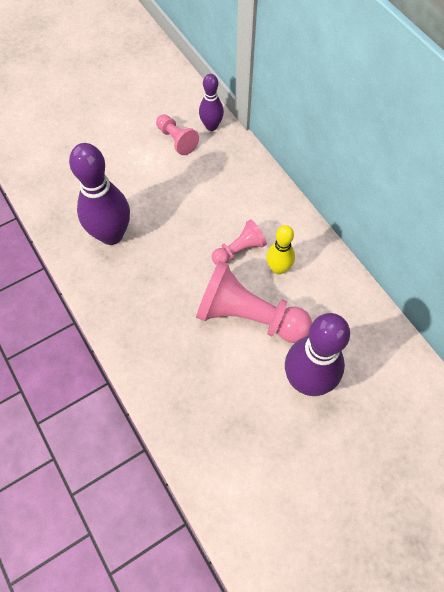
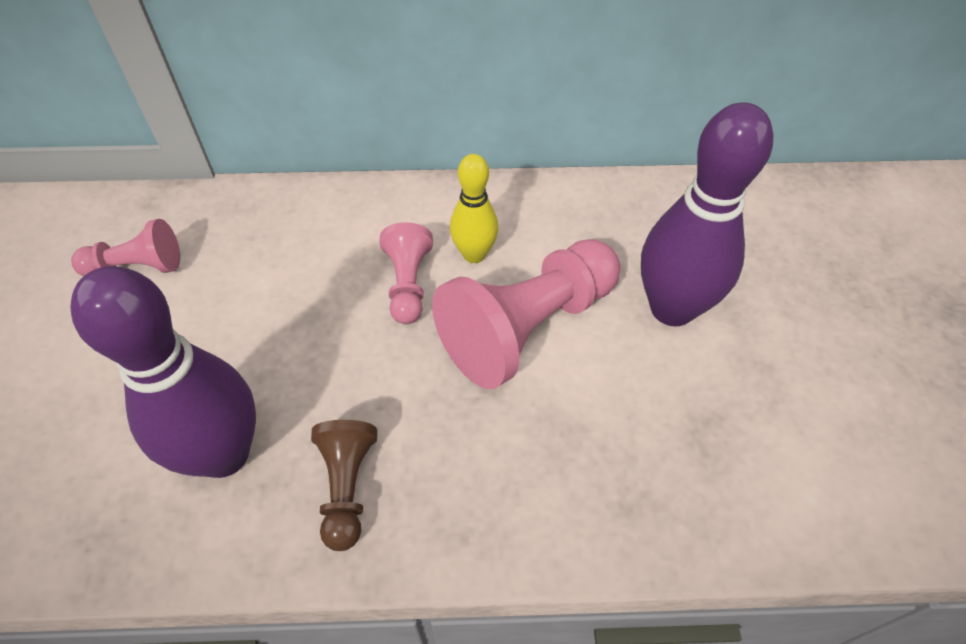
camera: 60 degrees left, 10 degrees down
(123, 288) = (347, 487): none -> brown pawn
(211, 126) = (161, 212): purple bowling pin -> none

